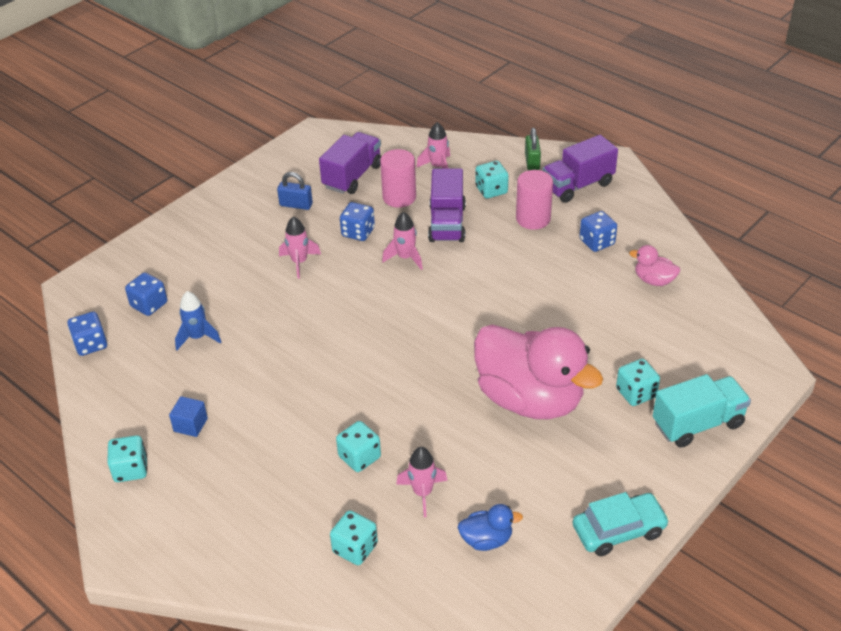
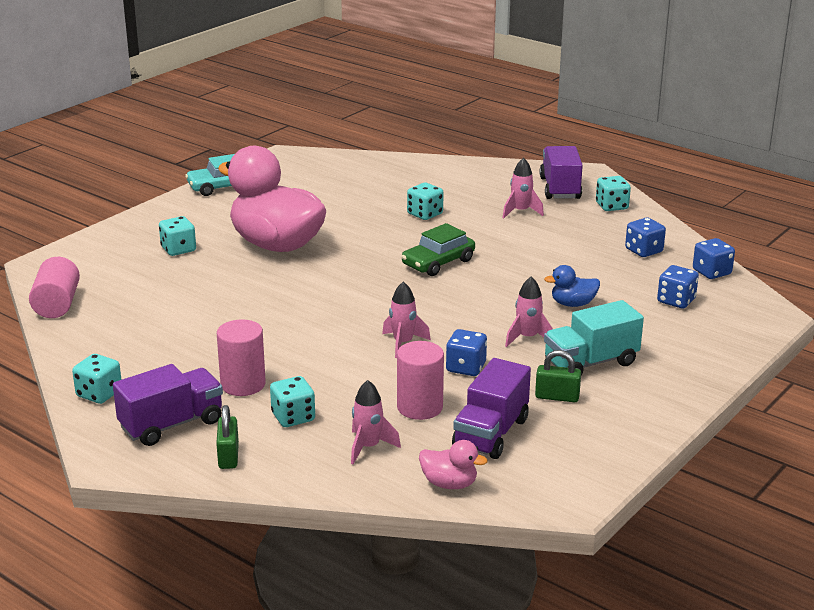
camera: 175 degrees right, 15 degrees down
(190, 425) = (577, 227): blue cube -> none
(197, 337) = (607, 278): blue rocket -> none
(296, 205) = (557, 397): blue padlock -> green padlock
(355, 548) = (419, 178): turquoise dice -> turquoise dice (99, 394)
(358, 365) = (438, 262): none -> green car
(422, 493) = (371, 199): pink rocket -> pink rocket (520, 212)
(447, 223) = (354, 378): purple truck -> purple truck (560, 188)
(486, 540) = (322, 182): blue duck -> blue duck (573, 304)
(597, 242) = (170, 361): blue dice -> blue dice (643, 251)
(654, 280) = (119, 327): pink duck -> pink duck (449, 484)
(697, 424) = (132, 234): turquoise truck -> turquoise truck (590, 363)
(725, 310) = (57, 304): none -> pink cylinder

